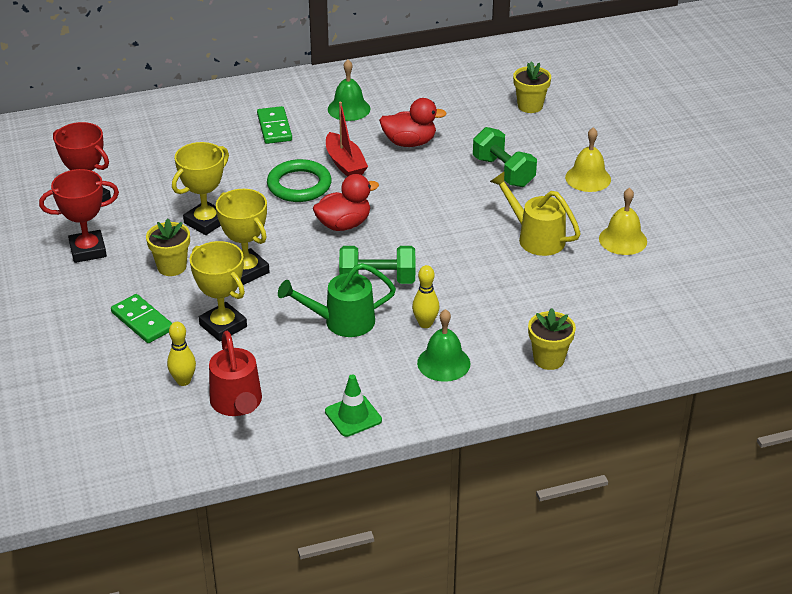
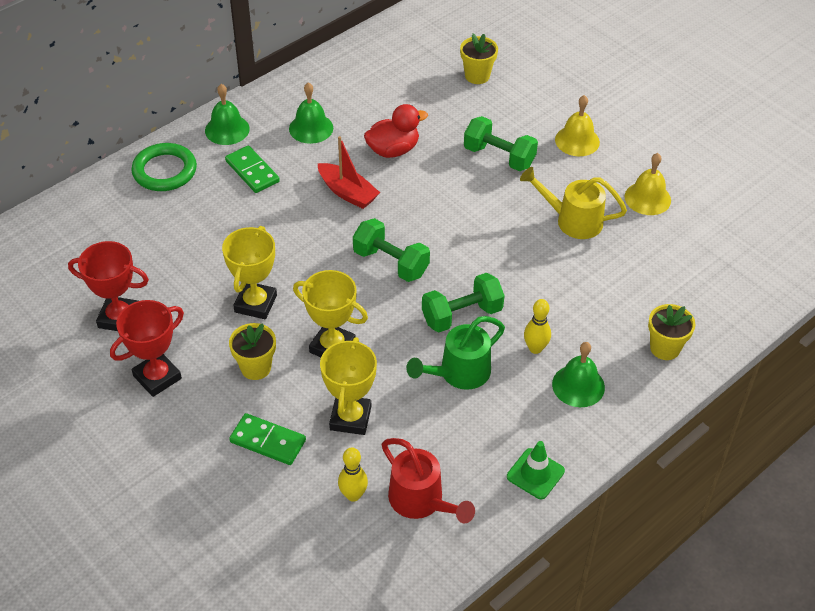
camera: 25 degrees left, 10 degrees up
(223, 326) = (350, 418): yellow trophy -> yellow trophy turned 75 degrees clockwise
(276, 92) = (227, 129): none -> green bell
(299, 185) = (319, 231): green ring -> green ring (164, 171)
(344, 224) = (391, 263): red duck -> green dumbbell

